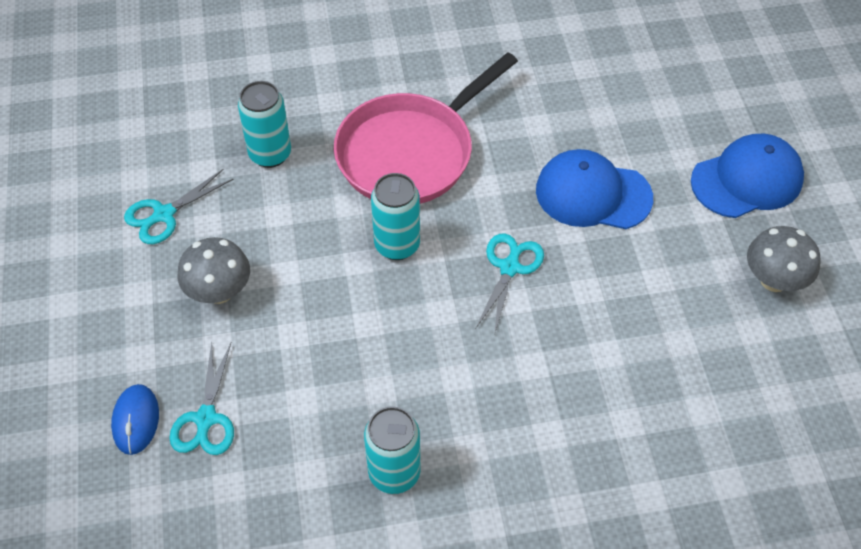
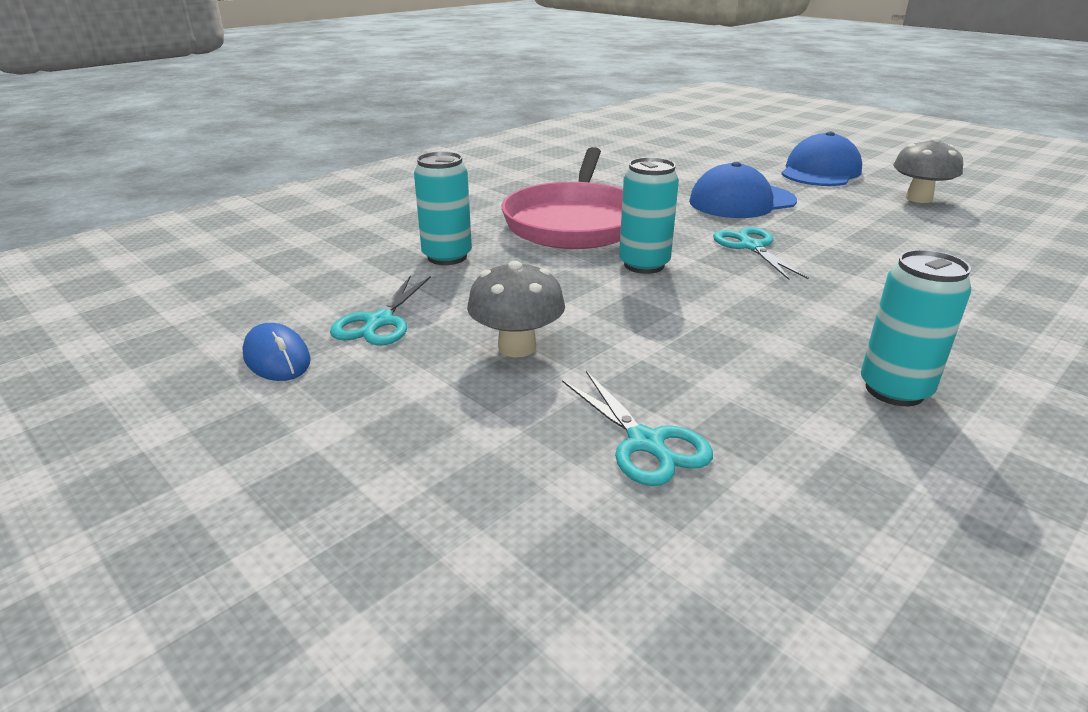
camera: 35 degrees left, 25 degrees down
(136, 420) = (562, 486): blue mouse -> blue mouse (277, 358)

